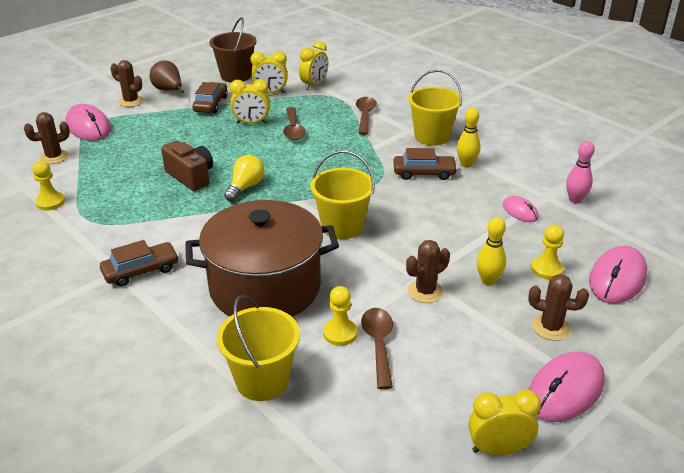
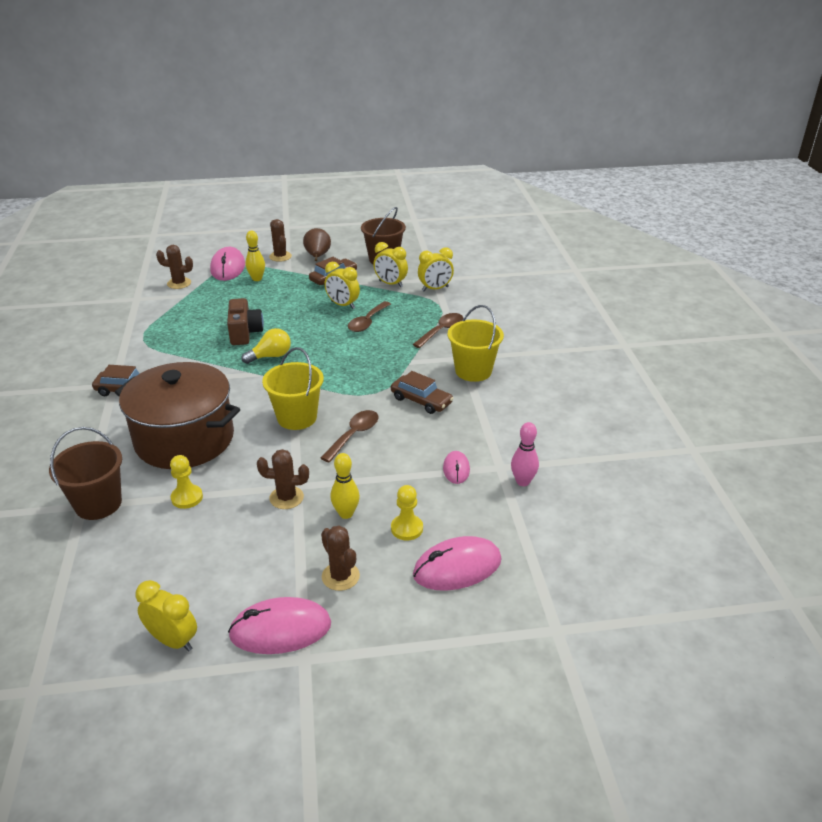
camera: 35 degrees right, 0 degrees up
(50, 202) = (137, 317): yellow pawn -> none
(262, 380) = (98, 504): yellow bucket -> brown bucket
(378, 344) = (200, 519): brown spoon -> brown spoon (354, 435)
(466, 164) = (469, 408): yellow bowling pin -> yellow bowling pin (257, 279)

